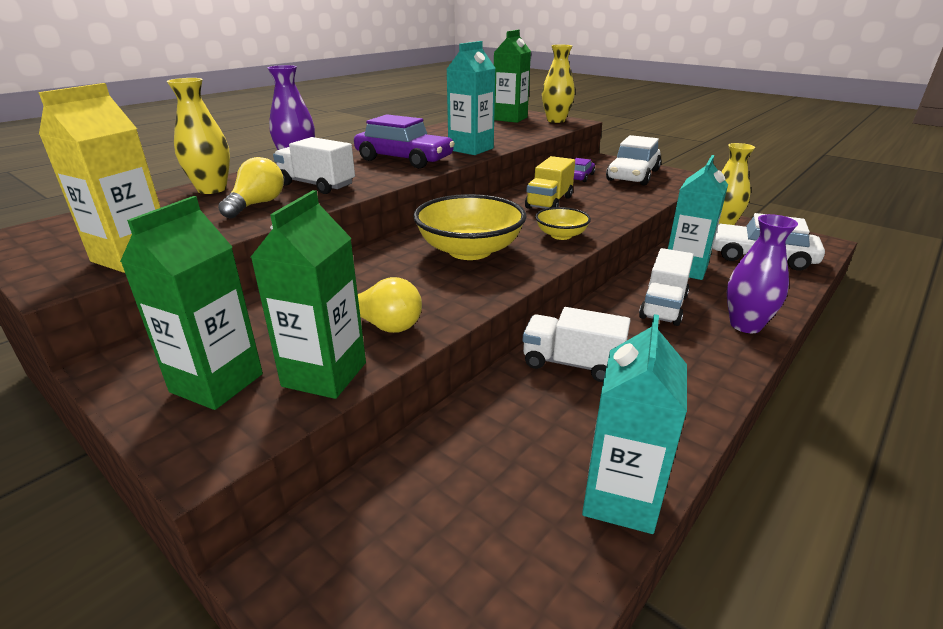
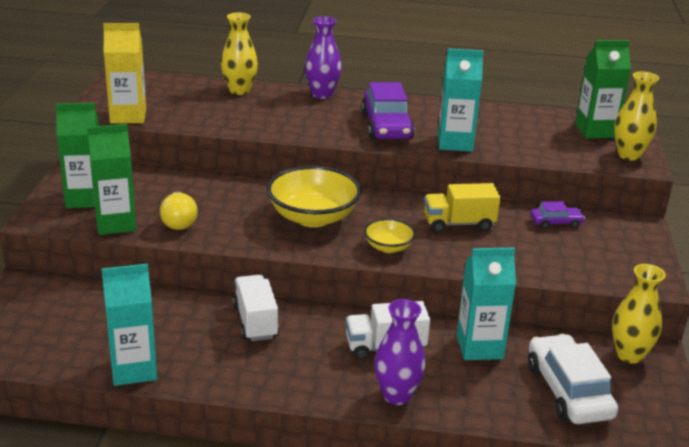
camera: 55 degrees right, 0 degrees up
(257, 204) = (231, 114): yellow light bulb -> none
(317, 185) = (288, 118): white truck -> none
(632, 175) = (606, 251): white car -> none

